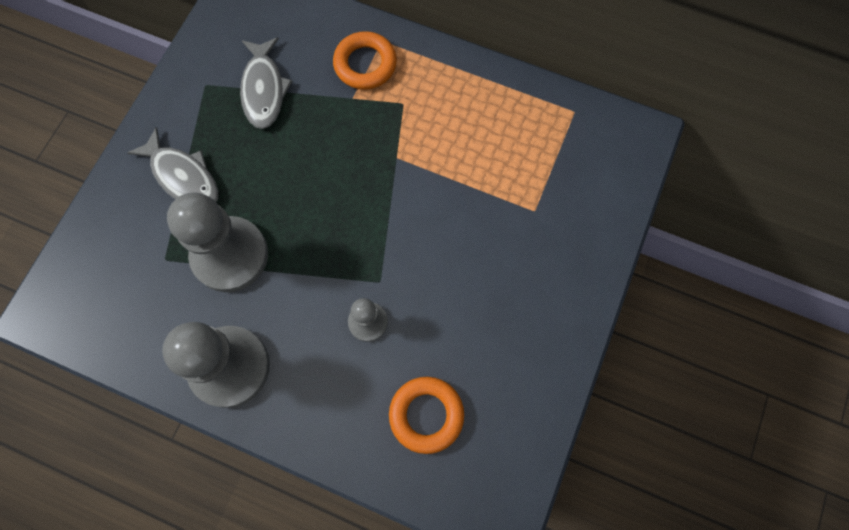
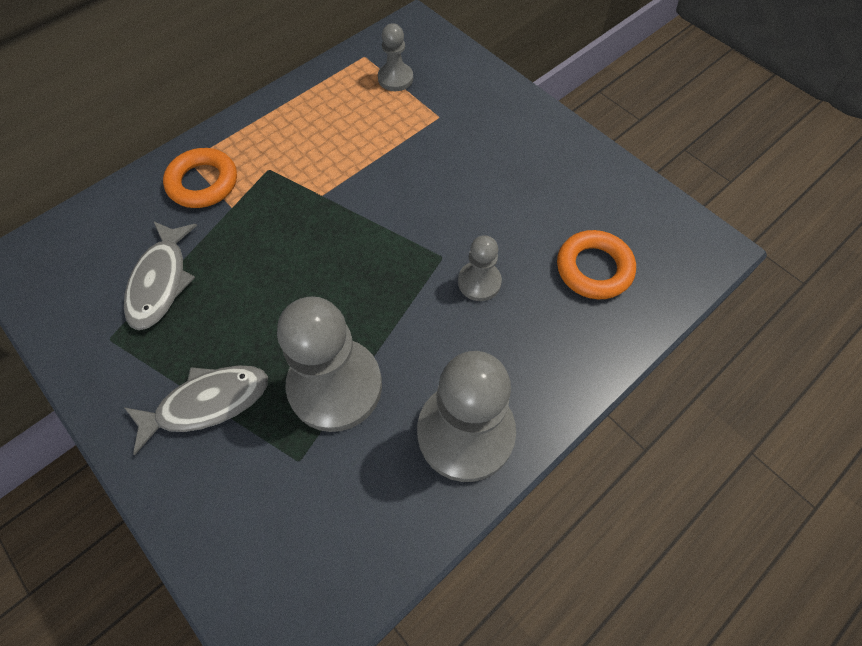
camera: 65 degrees left, 10 degrees down
(264, 89) = (161, 282): grey fish -> grey fish turned 75 degrees clockwise
(561, 151) = (395, 78): none -> grey pawn

